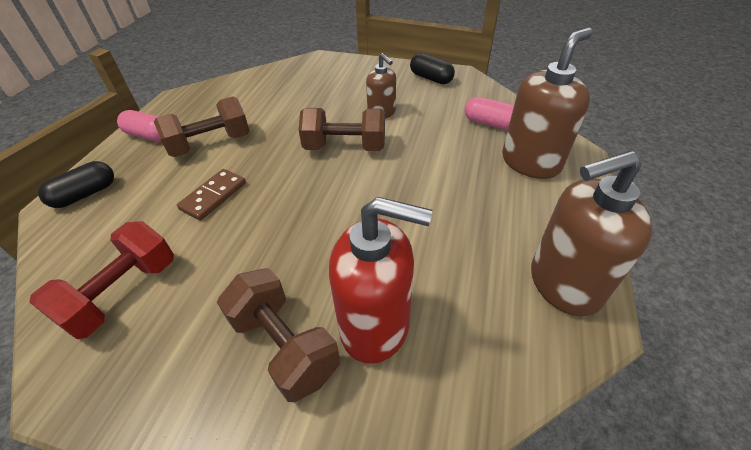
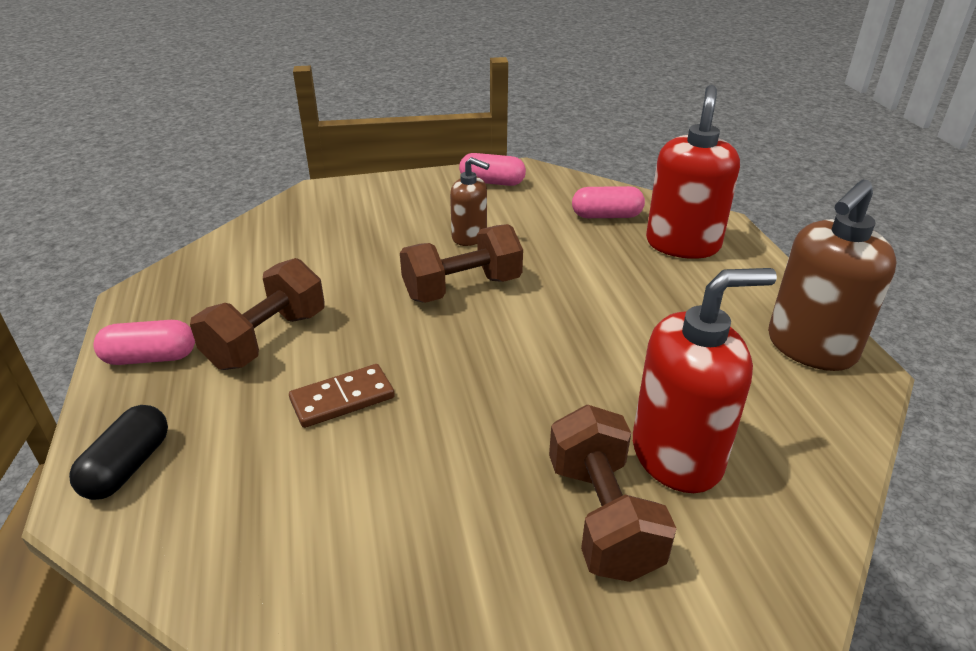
camera: 30 degrees left, 10 degrees down
(123, 293) = (336, 556): red dumbbell -> none
(213, 196) = (342, 399): brown domino -> brown domino turned 60 degrees clockwise
(284, 346) = (602, 517): brown dumbbell -> brown dumbbell turned 60 degrees clockwise
(431, 78) = (492, 182): black capsule -> pink capsule
(531, 162) = (682, 244): brown soap dispenser -> red soap dispenser

